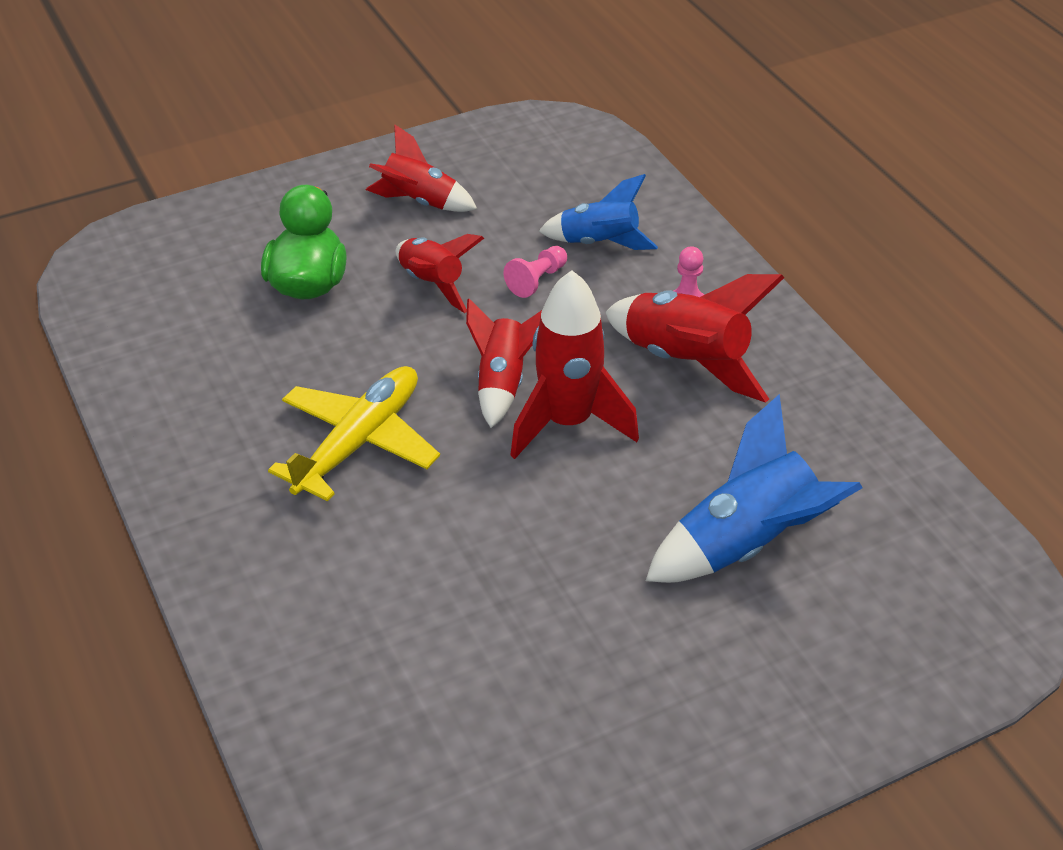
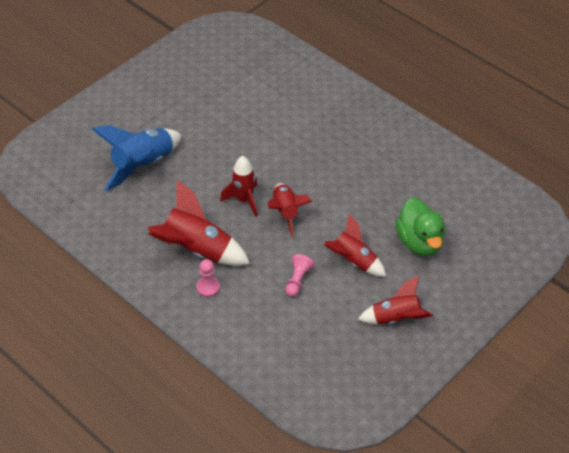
camera: 160 degrees right, 5 degrees up
(358, 442) = (336, 164): yellow plane -> none
(568, 423) = (244, 200): red rocket -> red rocket, size x0.66
(599, 243) = (273, 318): blue rocket -> none

